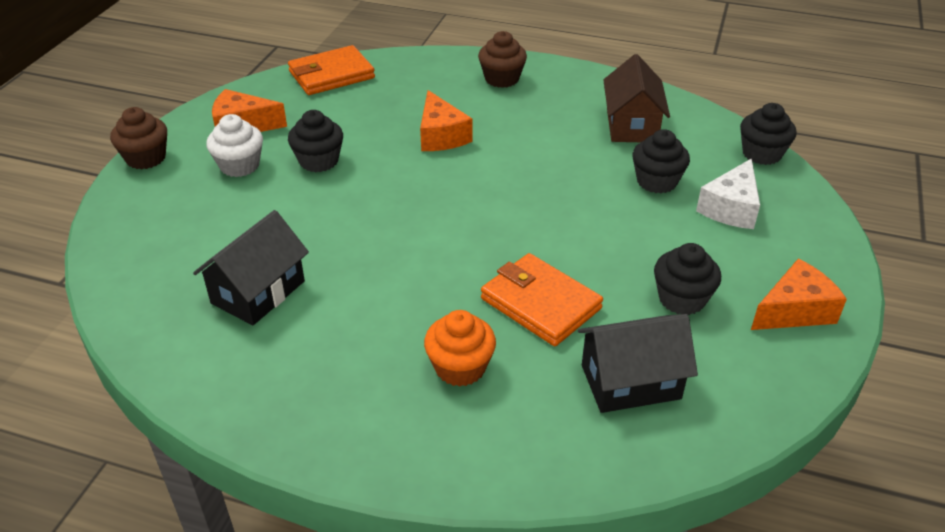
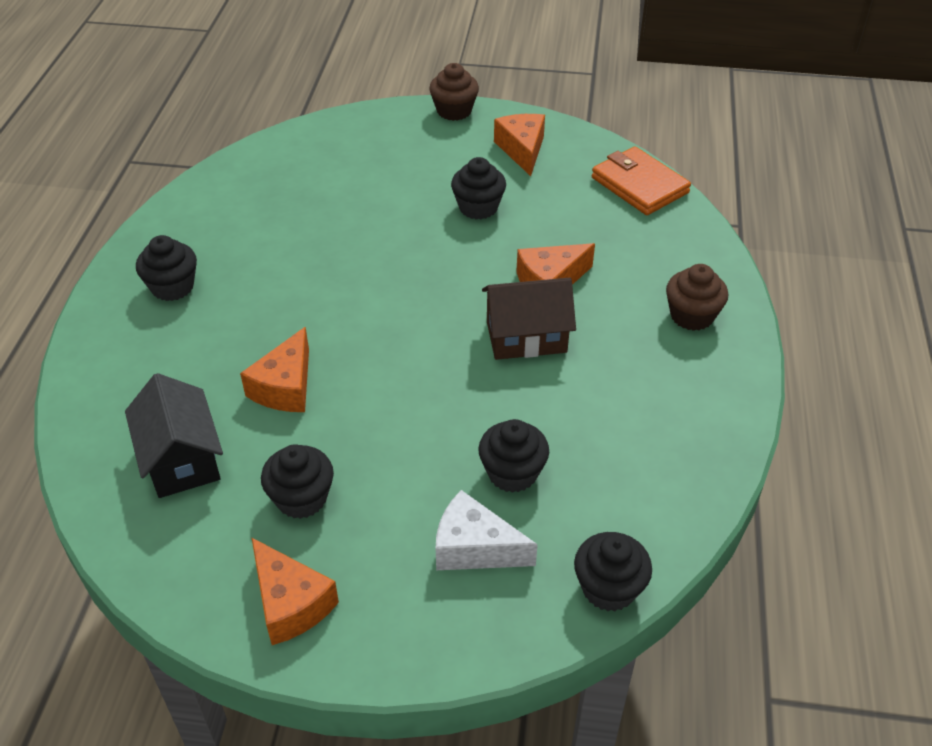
camera: 80 degrees right, 5 degrees up
(240, 165) = (457, 163): white cupcake -> none
(258, 292) = (285, 211): black house -> none
(357, 392) = (172, 287): none -> black cupcake
(460, 367) = (199, 342): orange cupcake -> none
(540, 303) = (285, 387): orange wallet -> orange cheese
(631, 125) = (630, 445): brown house -> brown house (526, 337)

